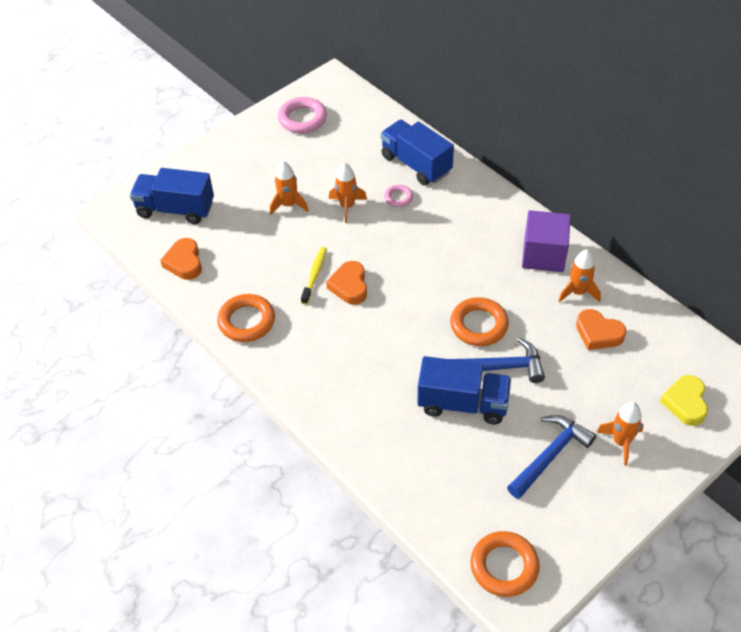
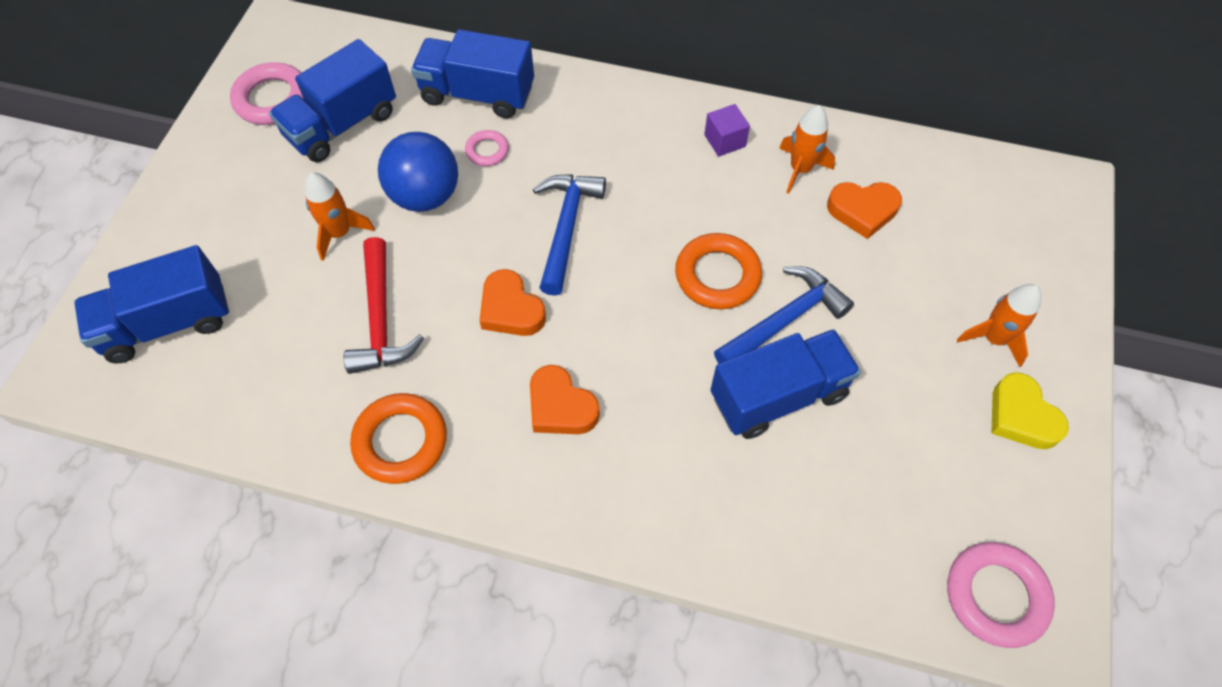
camera: 35 degrees left, 10 degrees up
(184, 262) = (239, 400): orange heart -> orange heart (560, 406)
(279, 258) = (381, 319): none -> red hammer
(315, 275) = (451, 318): yellow toothbrush -> none
(329, 148) = (342, 125): none -> blue truck
(347, 206) = (425, 196): orange rocket -> blue ball
(504, 566) = (995, 596): orange ring -> pink ring
(543, 255) = (724, 141): purple cube -> purple cube, size x0.53
(550, 455) = (931, 405): blue hammer -> blue hammer (566, 227)
(685, 403) = (1020, 247): yellow heart -> yellow heart (1021, 416)

